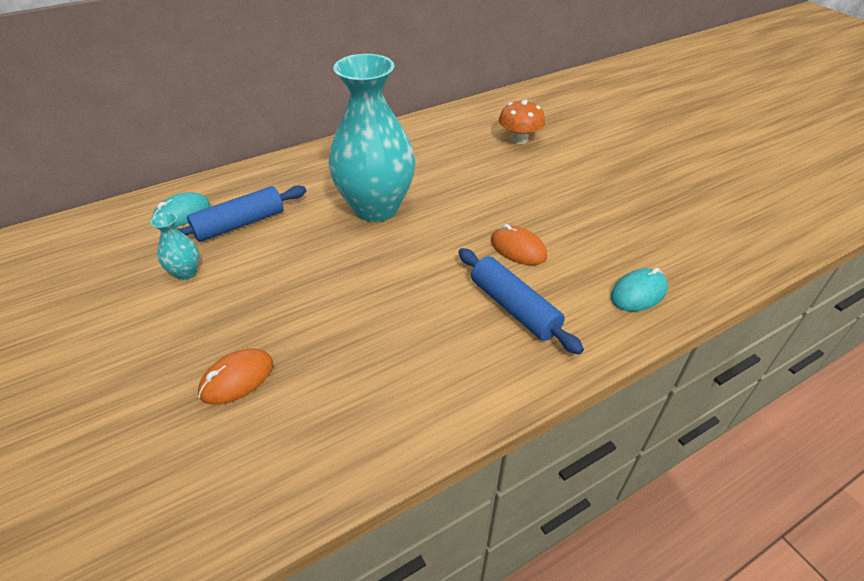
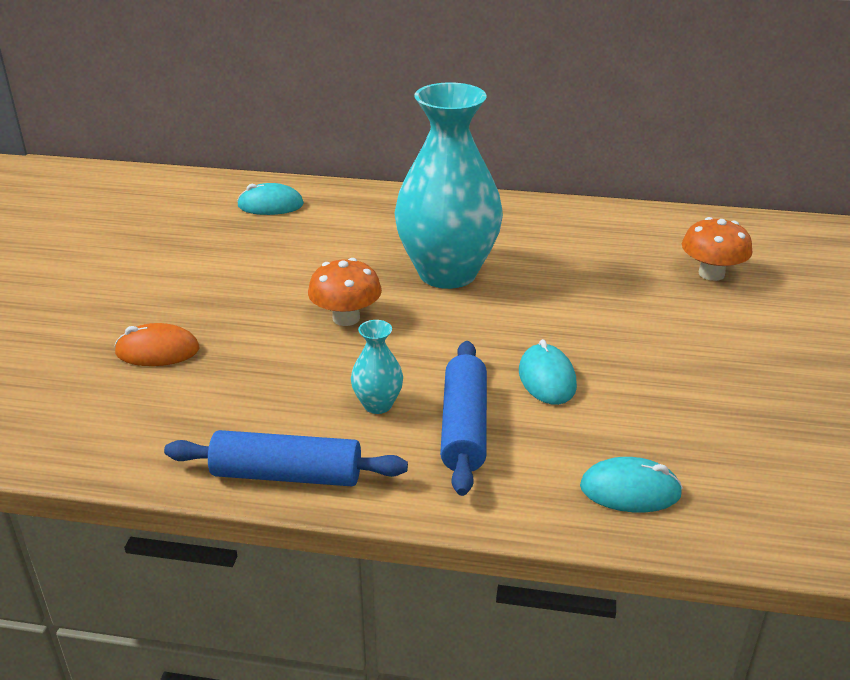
camera: 40 degrees right, 10 degrees down
(186, 272) = (218, 253): turquoise vase -> turquoise vase (378, 404)
(240, 224) = (306, 234): blue rolling pin -> blue rolling pin (287, 475)
(349, 273) = (346, 318): none -> orange mushroom
(518, 249) = (547, 378): orange mouse -> turquoise mouse

